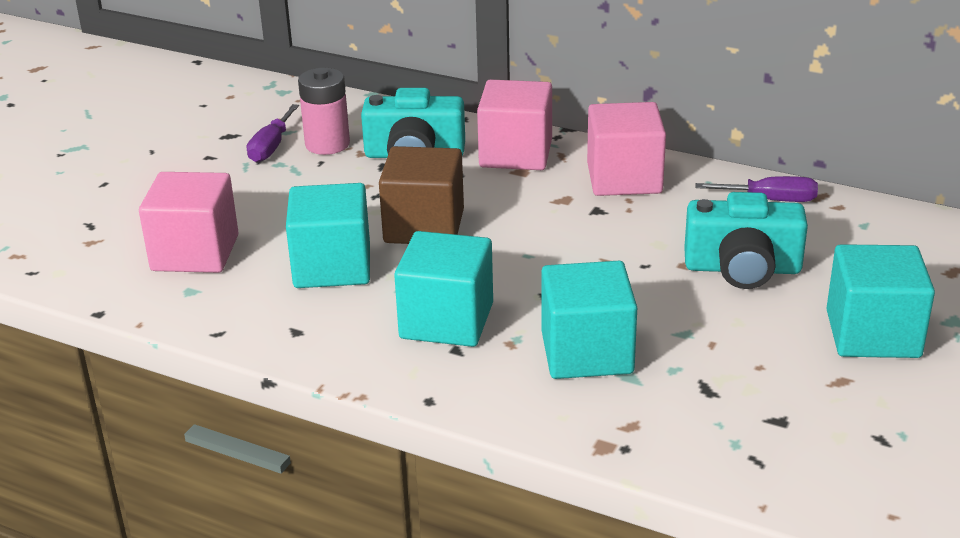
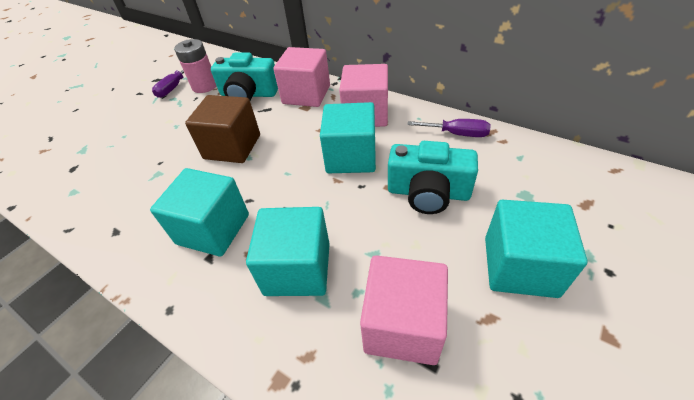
camera: 10 degrees right, 15 degrees up
(195, 253) = (92, 161): pink cube -> pink cube (402, 325)
(332, 267) = (164, 176): turquoise cube -> turquoise cube (351, 157)

